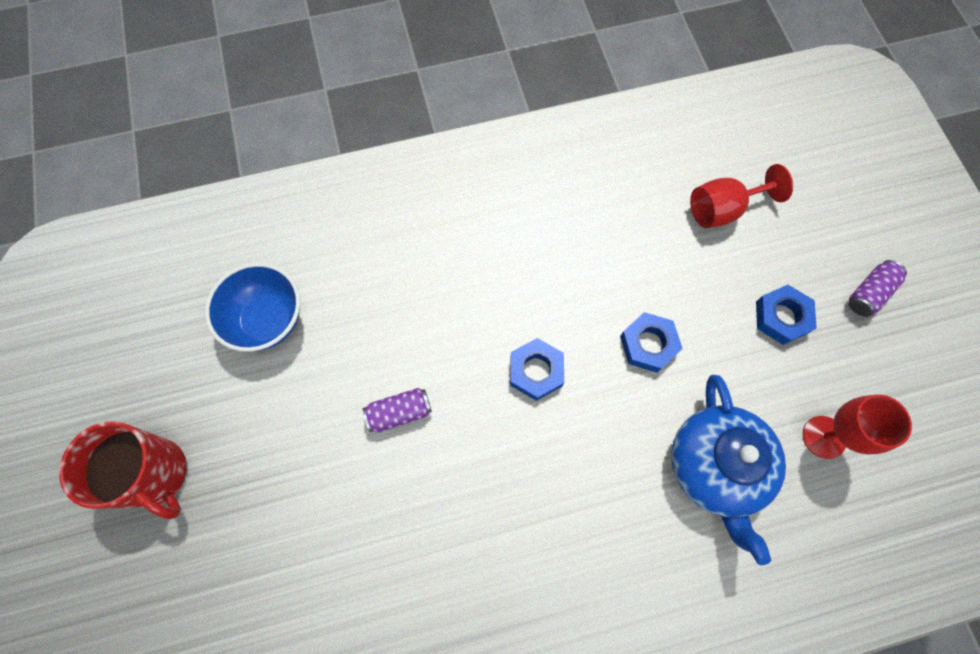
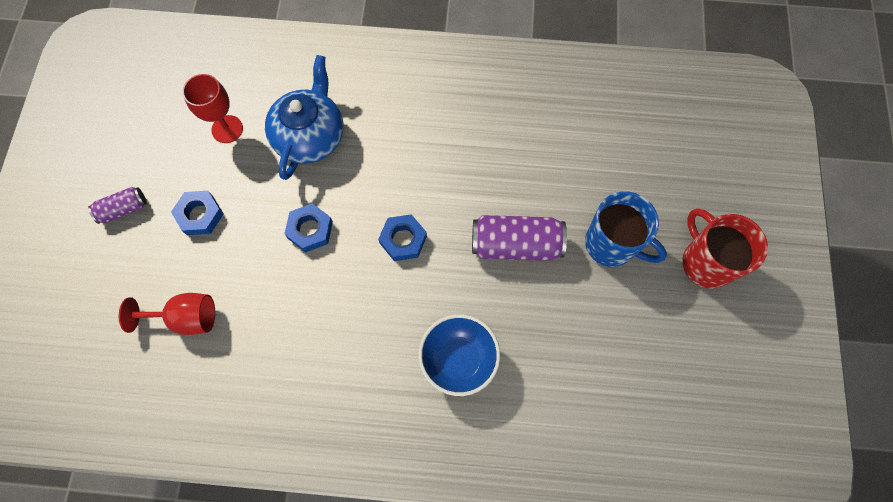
camera: 160 degrees left, 0 degrees up
(267, 320) = (603, 355): blue bowl -> blue bowl (458, 360)
(280, 456) = (611, 244): none -> blue mug
(399, 412) = (515, 245): purple can -> purple can, size x1.80

